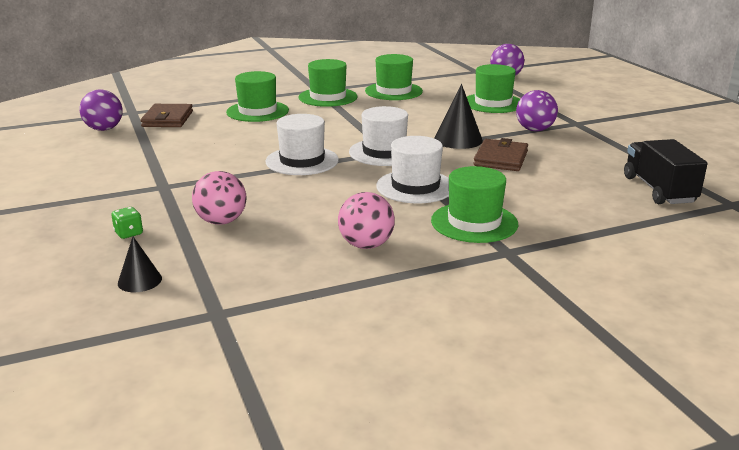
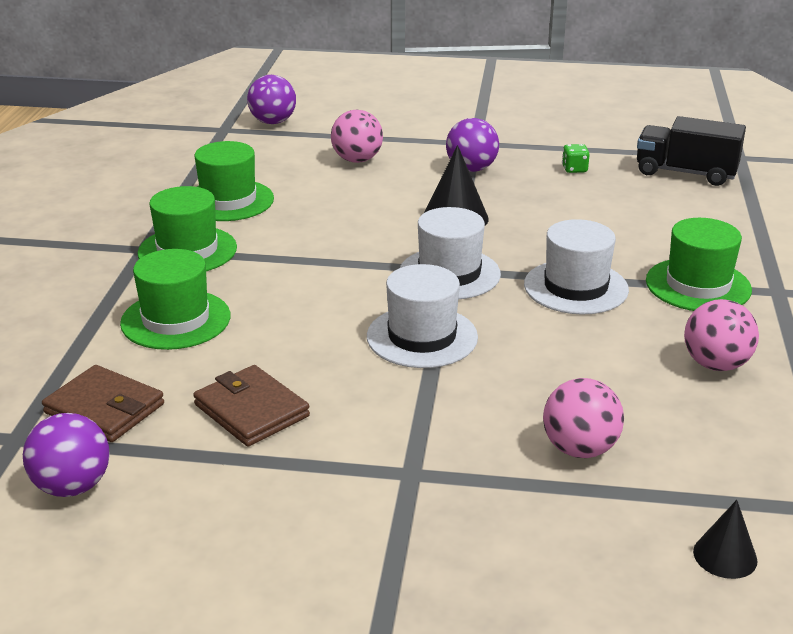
camera: 60 degrees left, 5 degrees up
(129, 233) = (565, 539): green dice -> green dice (574, 169)
(493, 103) = (357, 160): green hat -> pink ball
(500, 159) = (538, 215): brown wallet -> brown wallet (251, 410)

